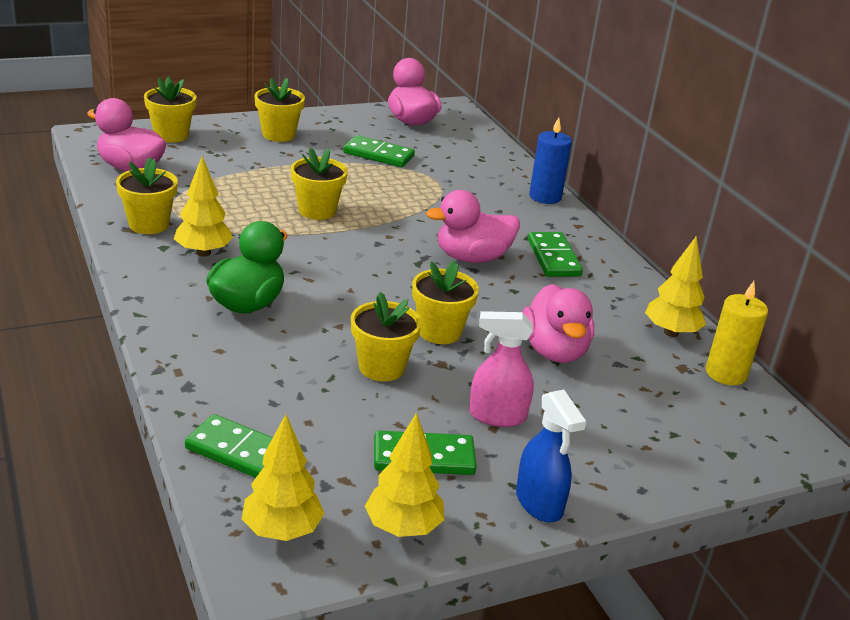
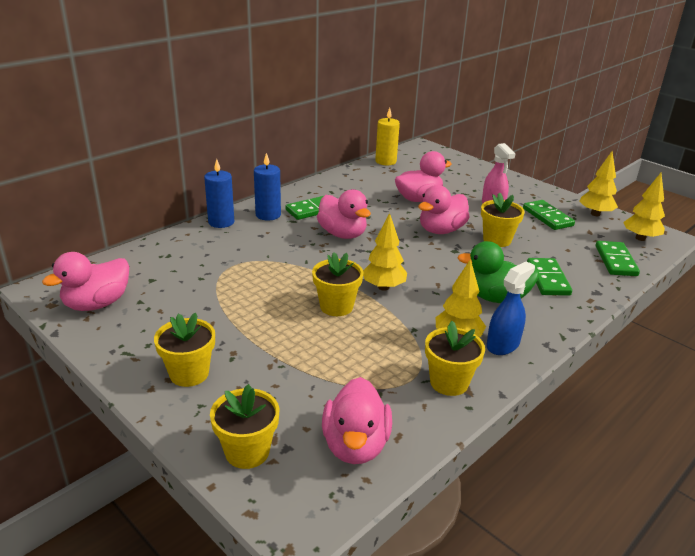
camera: 110 degrees left, 0 degrees up
(378, 155) = (196, 303): green domino -> green domino (547, 279)
(439, 332) = (441, 230): yellow flower pot -> pink duck
(539, 503) = (537, 190): blue spray bottle -> blue spray bottle (503, 345)
(551, 226) = (268, 215): none -> blue candle
(671, 332) = (363, 174): yellow tree -> yellow tree (383, 287)

